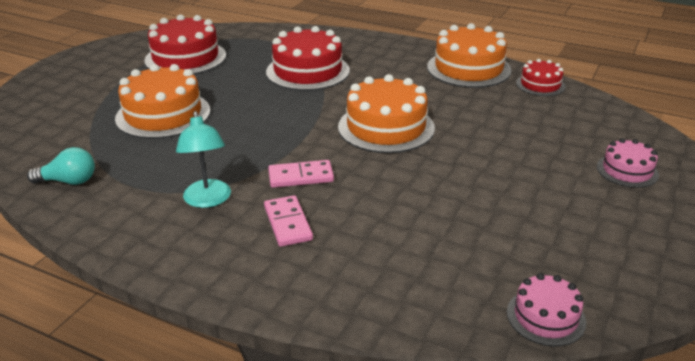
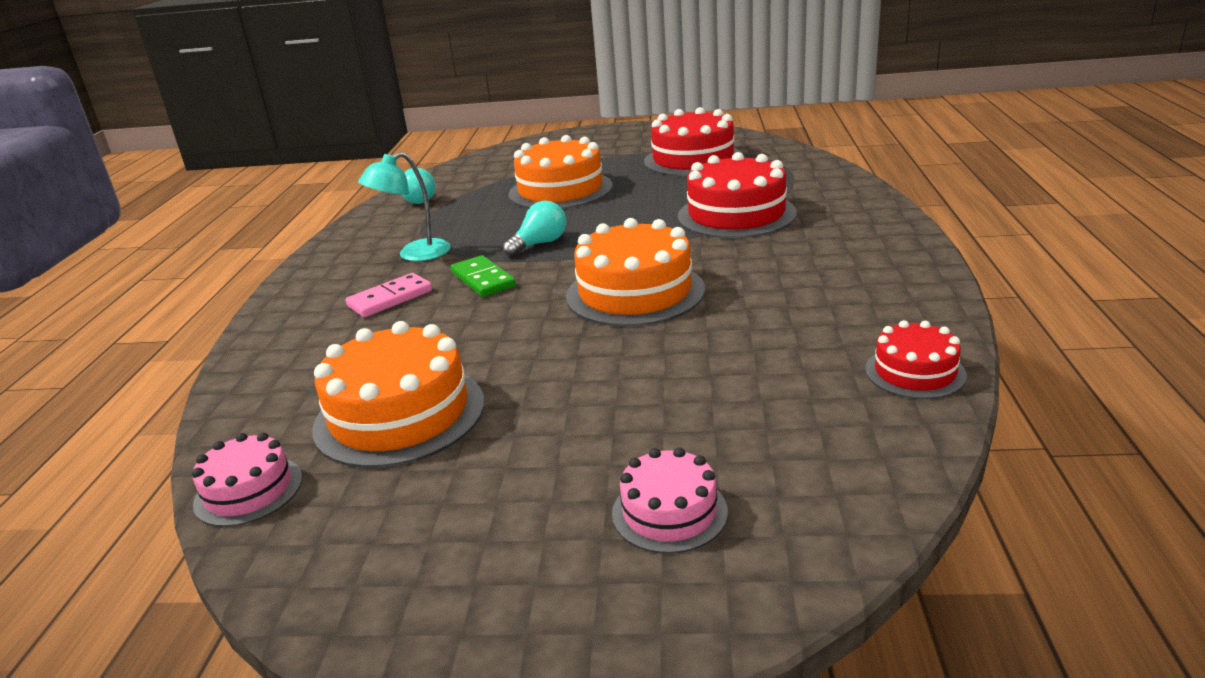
camera: 70 degrees right, 5 degrees down
(263, 143) = (539, 244): none -> turquoise light bulb
(301, 176) = (483, 279): pink domino -> green domino
(468, 68) = (891, 302): orange cake -> orange cake (399, 414)

